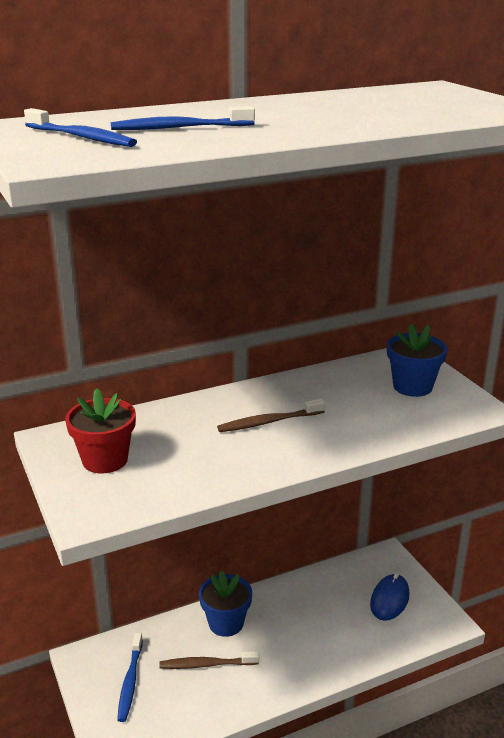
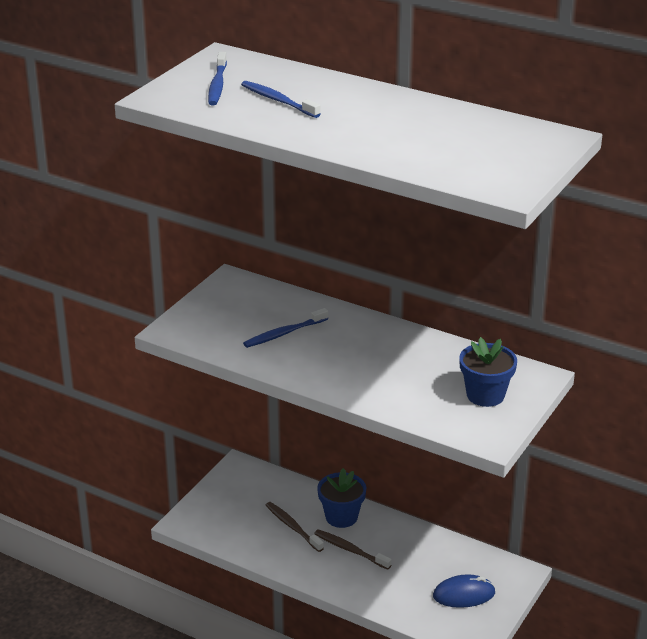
camera: 55 degrees right, 5 degrees up
(105, 460) = (231, 309): red flower pot -> none
(130, 682) = (242, 499): blue toothbrush -> blue toothbrush (284, 333)
(269, 422) = (350, 350): brown toothbrush -> brown toothbrush (350, 550)

